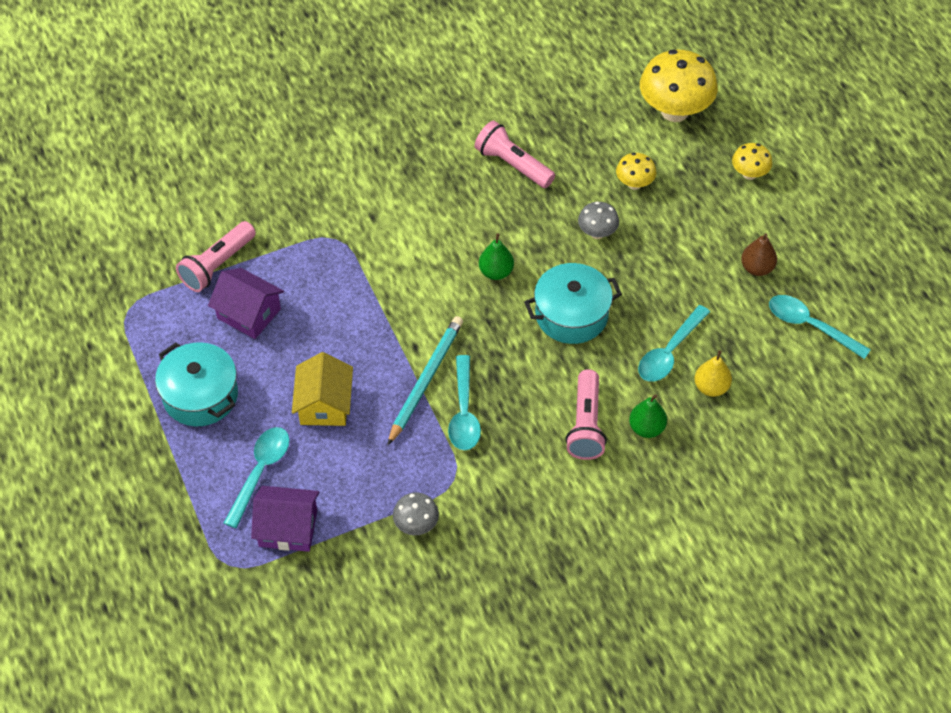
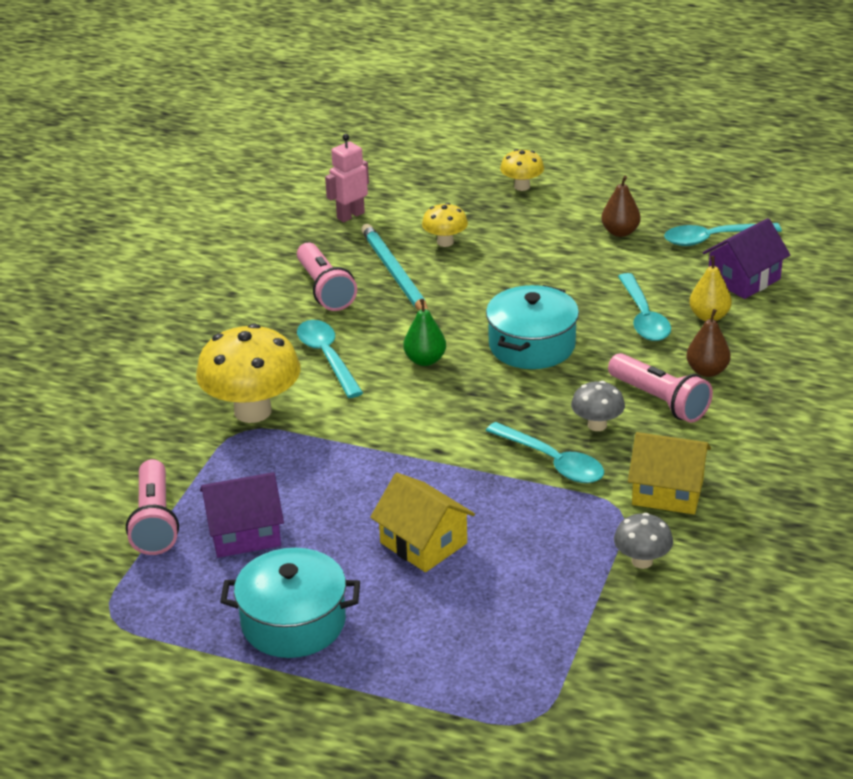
camera: 45 degrees left, 20 degrees down
(260, 472) = (445, 632): turquoise spoon -> turquoise spoon (327, 358)
(288, 528) = (538, 650): purple house -> purple house (744, 279)
(425, 380) = (484, 465): turquoise pencil -> turquoise pencil (394, 273)
(496, 493) = (668, 491): none -> yellow house
(512, 164) = (325, 289): pink flashlight -> pink flashlight turned 105 degrees counterclockwise
(597, 233) = (466, 286): grey mushroom -> grey mushroom (597, 425)
(607, 112) = (350, 215): none -> pink robot
(646, 428) = (707, 371): green pear -> brown pear
(674, 111) = (403, 185): yellow mushroom -> yellow mushroom (252, 411)

